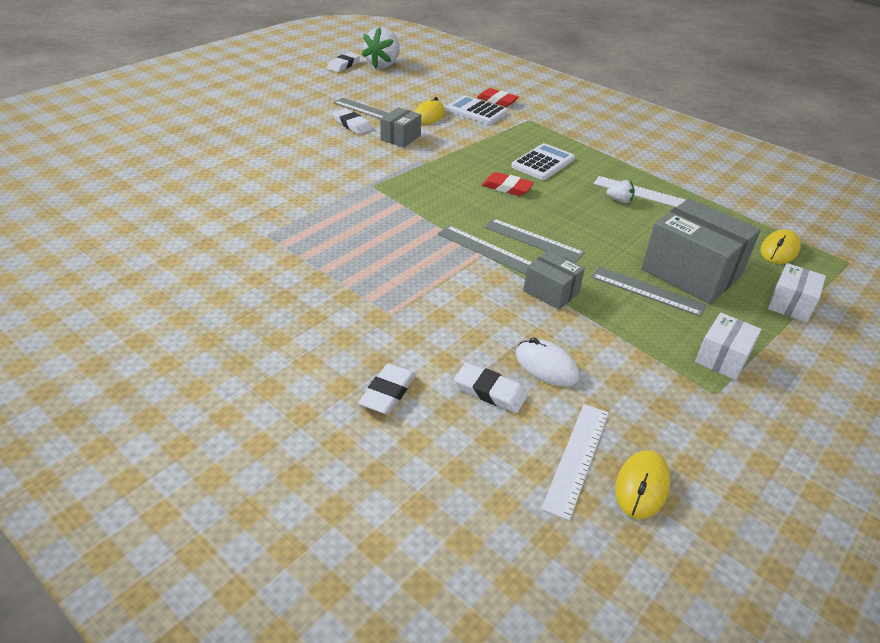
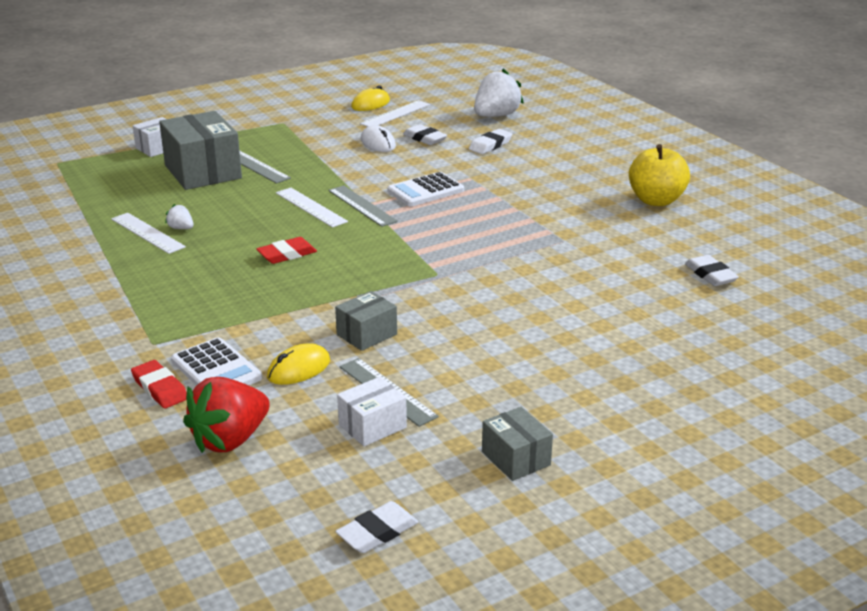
camera: 160 degrees left, 10 degrees down
(154, 308) = (656, 200): none -> yellow apple
(352, 124) = (425, 366): white eraser -> white eraser (710, 275)
(383, 64) = (292, 523): white strawberry -> white strawberry (496, 116)
(437, 85) = (230, 440): none -> red strawberry
(507, 187) = (287, 254): red eraser -> red eraser turned 75 degrees counterclockwise
(533, 240) = (311, 207): grey ruler -> white ruler
(543, 163) = (213, 277): white calculator -> white calculator (425, 191)
(551, 292) = (334, 174): grey box -> grey box (516, 458)
(722, 358) = (255, 133): white box -> white box (372, 426)
(779, 250) = (99, 176): yellow mouse -> none

